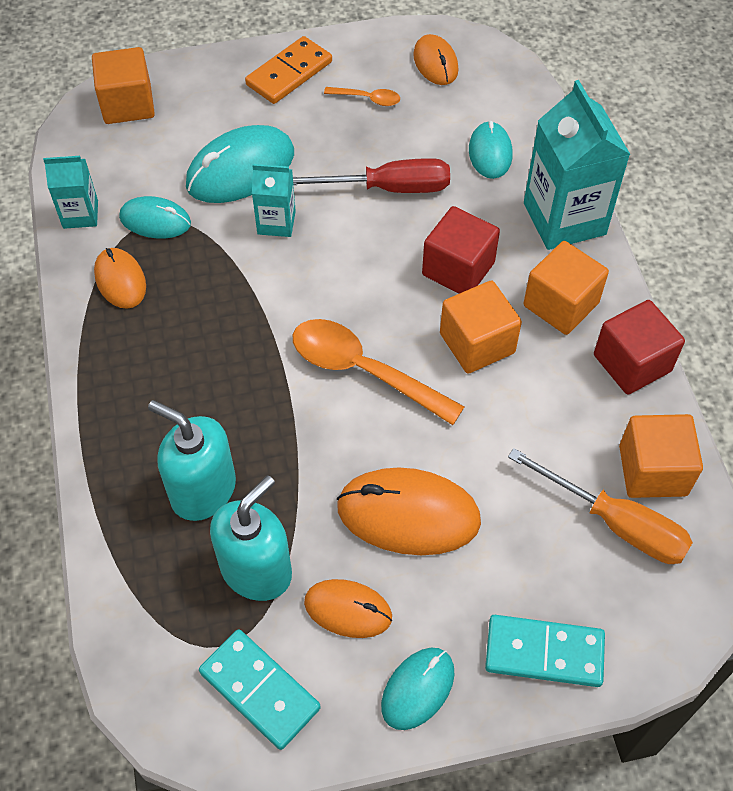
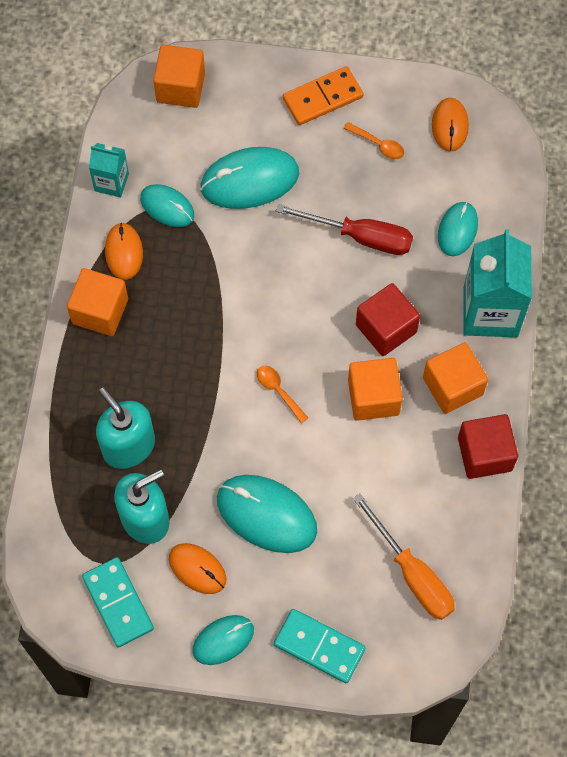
camera: 20 degrees right, 10 degrees up
(276, 222) = (260, 239): turquoise carton -> none
(363, 371) = (278, 391): orange spoon -> orange spoon, size x0.48
(408, 514) = (266, 515): orange mouse -> turquoise mouse
(652, 470) = (458, 544): orange cube -> orange cube (100, 311)

